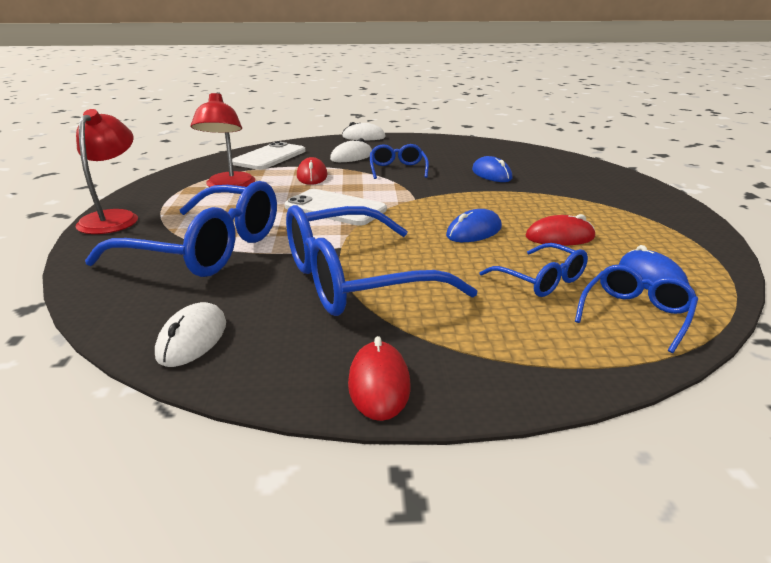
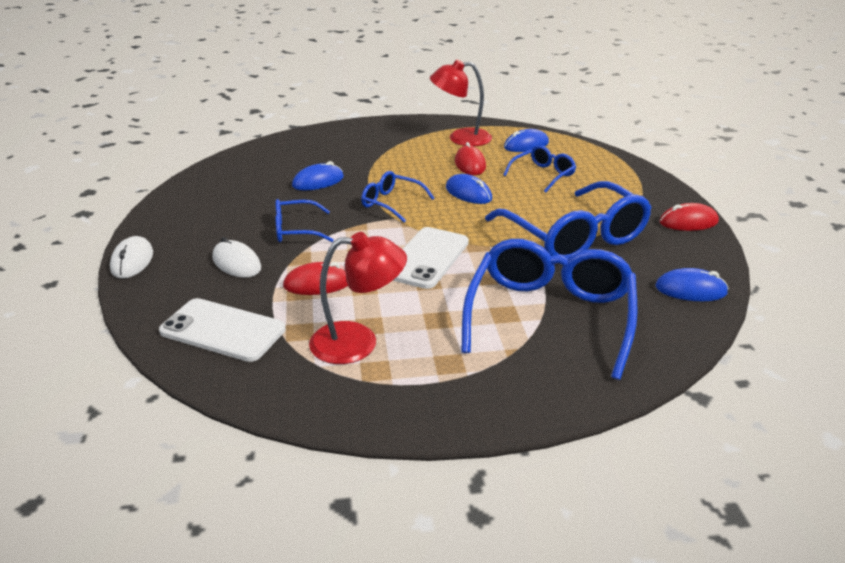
camera: 95 degrees left, 5 degrees up
(114, 218) = (489, 410): red lamp -> red lamp (460, 138)
(192, 339) = (690, 290): white mouse -> blue mouse
(635, 315) = (573, 154): blue glasses -> blue glasses (392, 203)

